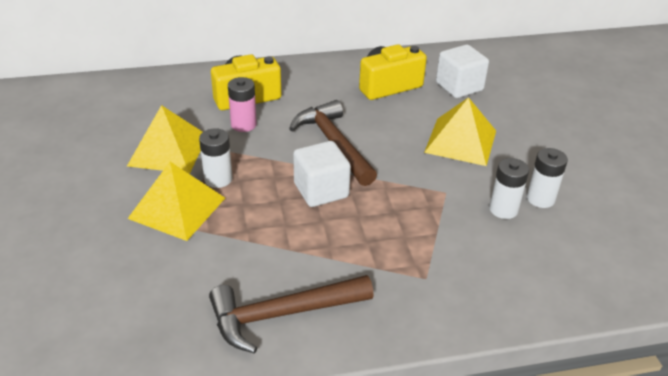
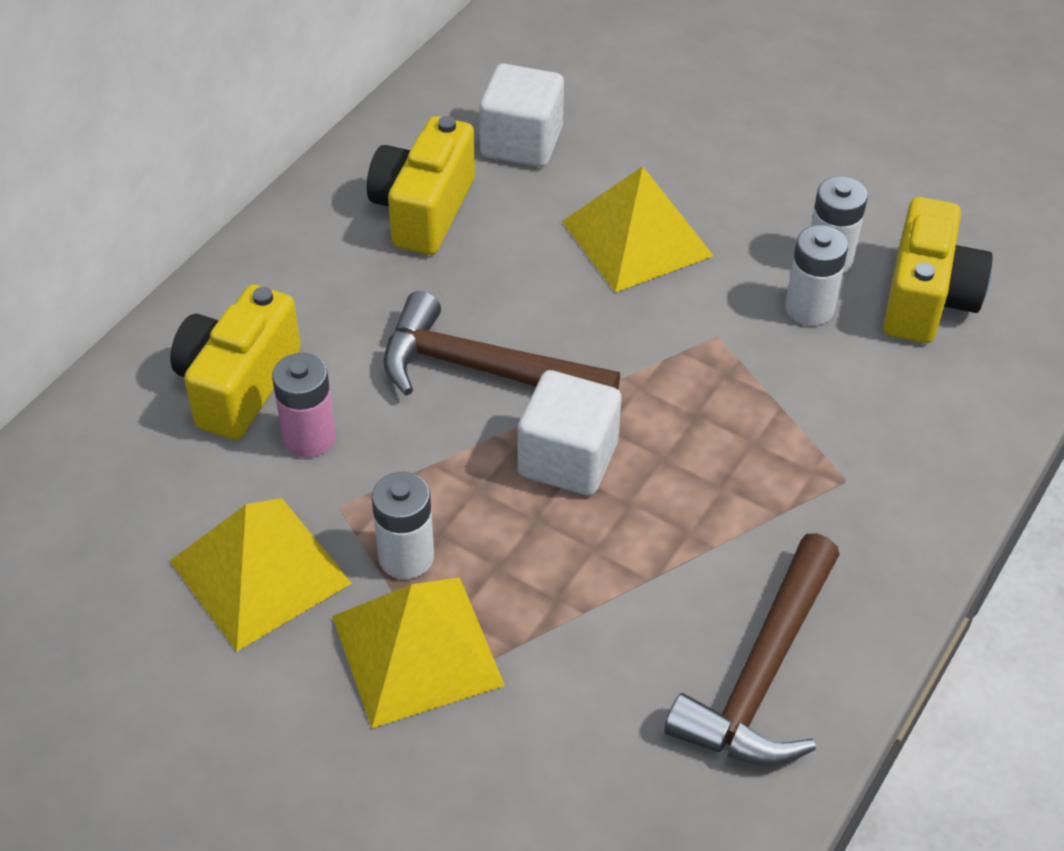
camera: 45 degrees left, 10 degrees up
(569, 242) = (927, 299): none -> yellow camera

